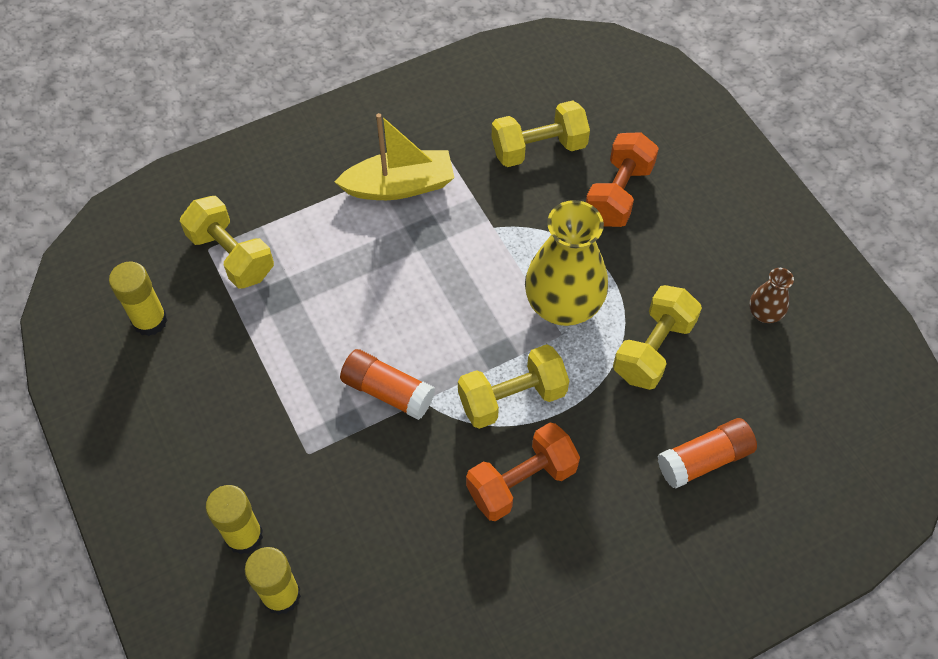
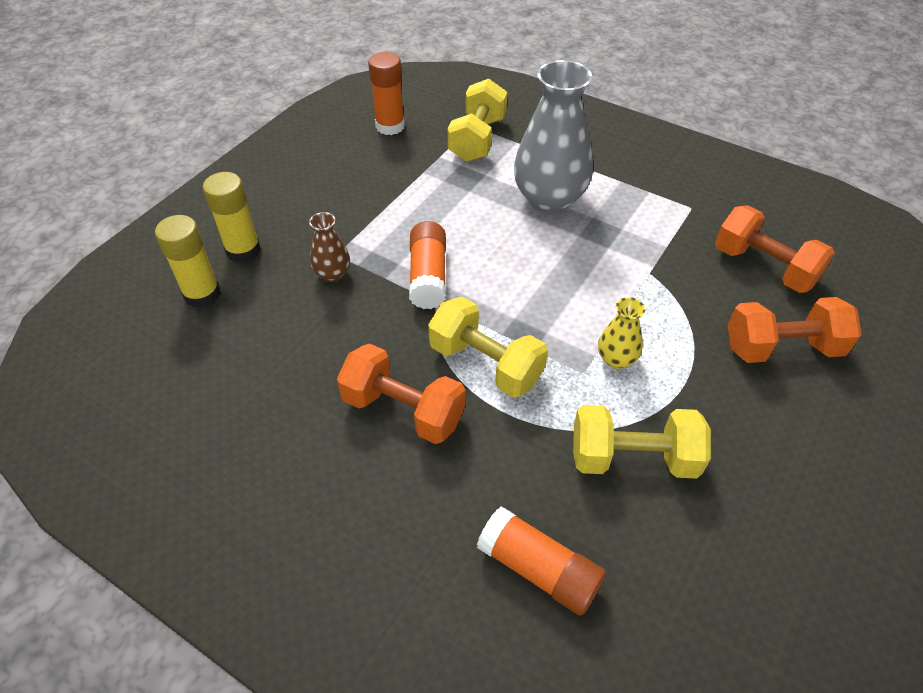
camera: 60 degrees right, 10 degrees down
(150, 320) = (390, 126): yellow glue stick -> orange glue stick
(359, 246) = (549, 199): none -> grey vase
(399, 186) = (628, 197): yellow boat -> none
(538, 148) = (764, 267): yellow dumbbell -> orange dumbbell
(563, 305) = (616, 359): yellow vase -> yellow vase, size x0.47
(764, 313) = (774, 553): brown vase -> brown vase (332, 274)

